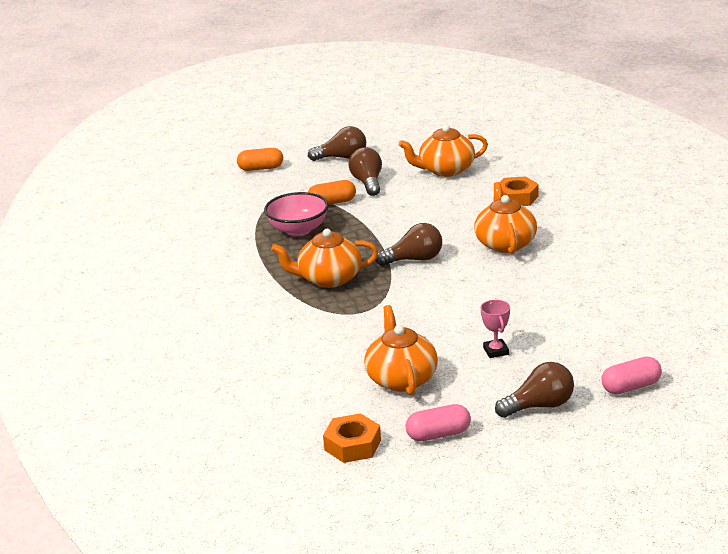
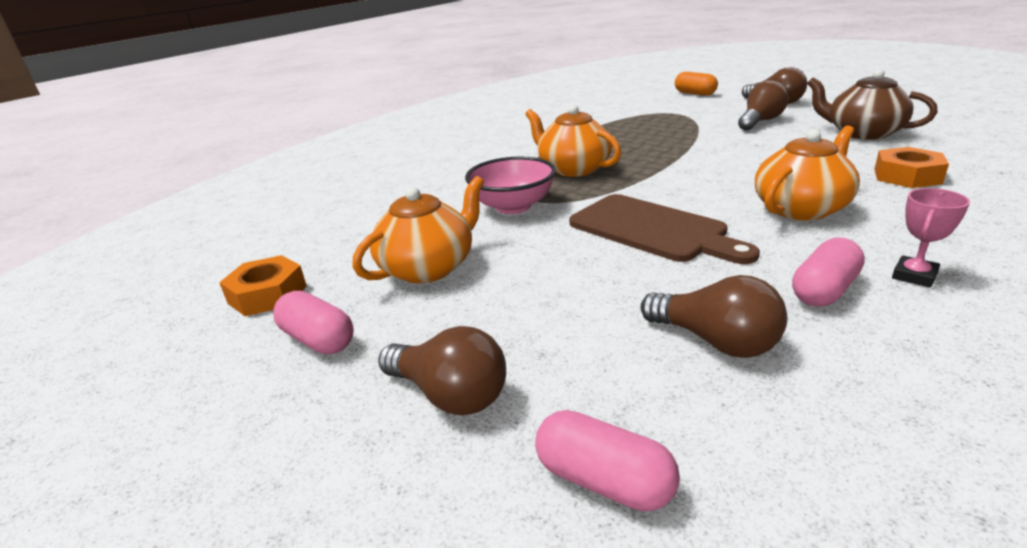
camera: 55 degrees right, 0 degrees up
(298, 230) = (631, 132): pink bowl -> pink bowl (513, 206)
(332, 203) = (698, 125): orange capsule -> none
(414, 259) = (672, 184): brown light bulb -> brown light bulb (716, 341)
(445, 170) = (862, 133): orange teapot -> brown teapot
(463, 293) = (652, 229): none -> brown cutting board
(496, 351) = (556, 300): pink trophy -> pink trophy (914, 276)
(581, 282) = (824, 290): none -> pink capsule

